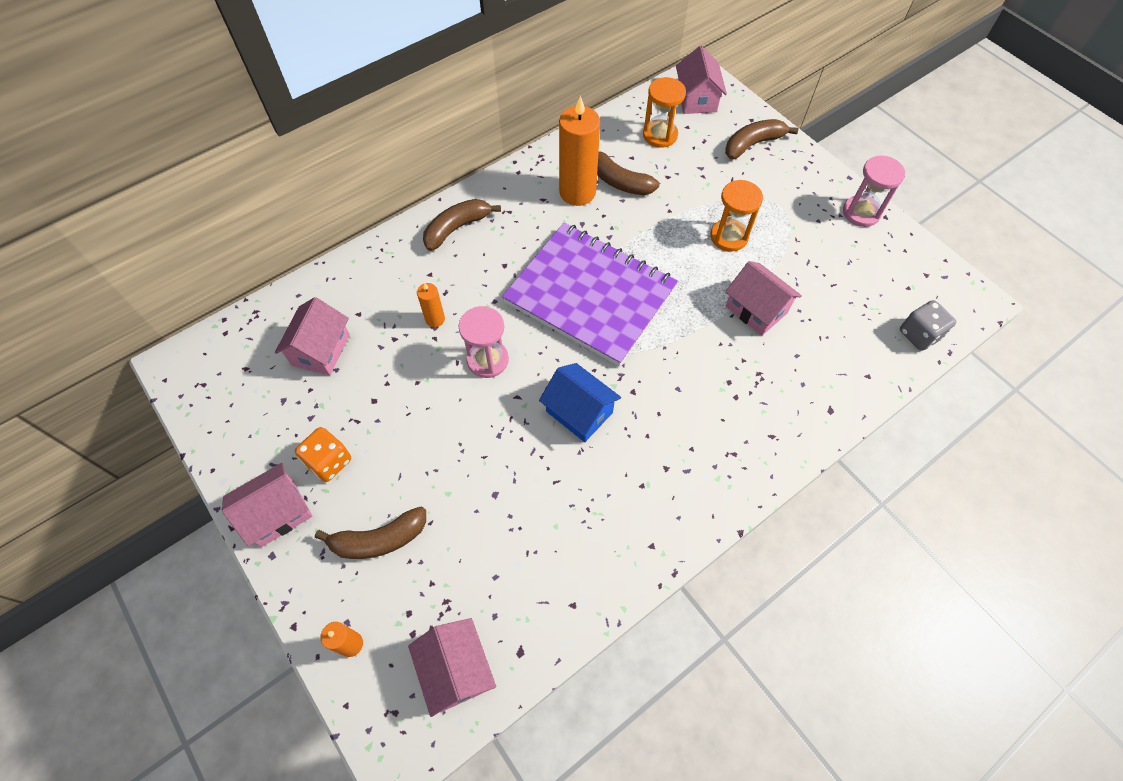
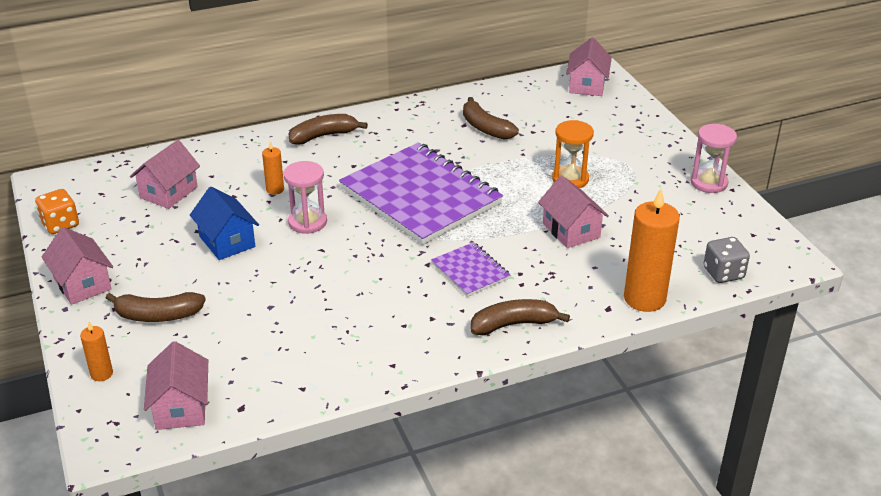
camera: 15 degrees right, 25 degrees down
(277, 513) = (82, 284): pink house -> pink house turned 75 degrees clockwise
(329, 461) = (140, 261): orange dice -> orange dice (60, 224)
(577, 192) = (443, 129): orange candle -> orange candle (644, 298)
(579, 412) = (371, 268): blue house -> blue house (227, 241)
(660, 135) = (539, 104): orange hourglass -> none
(679, 391) = (470, 271): none -> purple notebook
(753, 144) = (626, 122): brown banana -> brown banana (513, 324)

